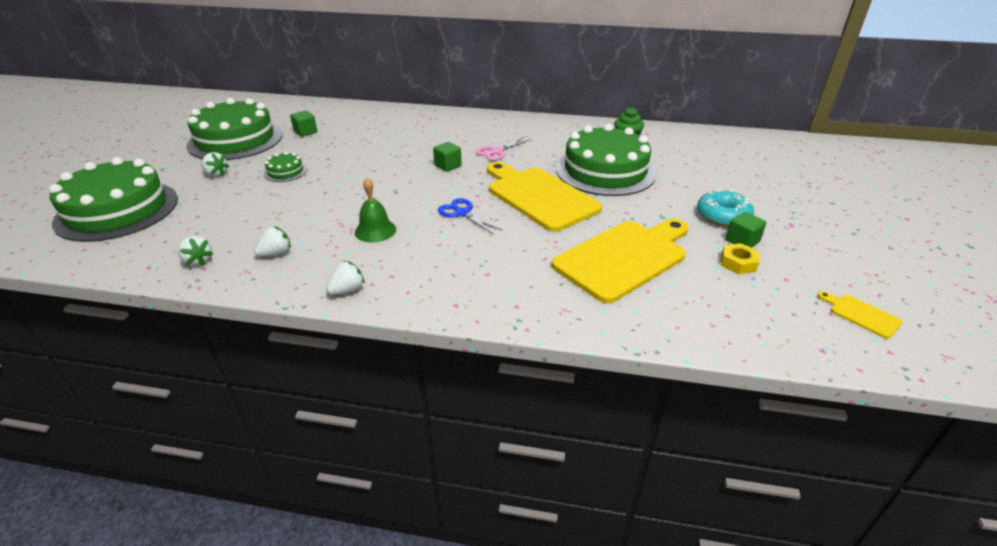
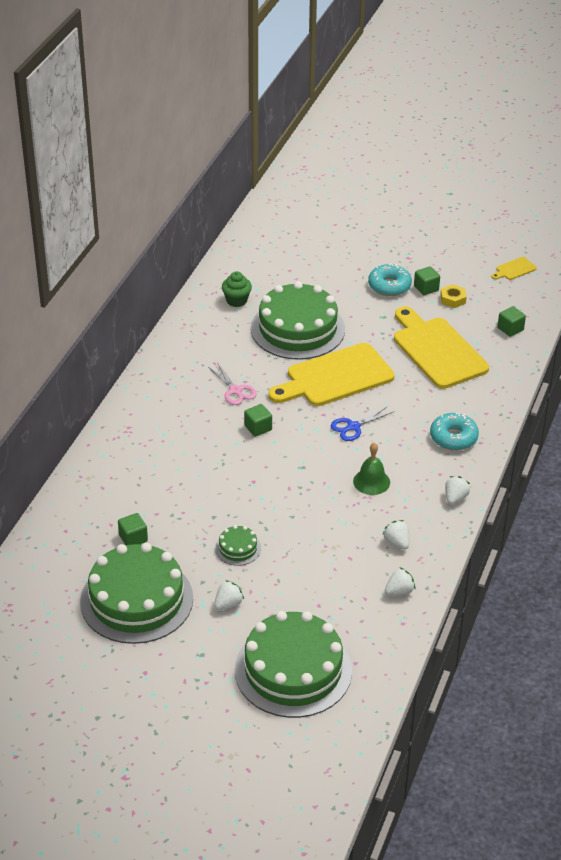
camera: 80 degrees left, 5 degrees up
(347, 290) = (455, 498): white strawberry -> white strawberry turned 60 degrees clockwise
(460, 281) = (453, 437): none -> turquoise donut
(713, 318) = (510, 329): none -> green cube

